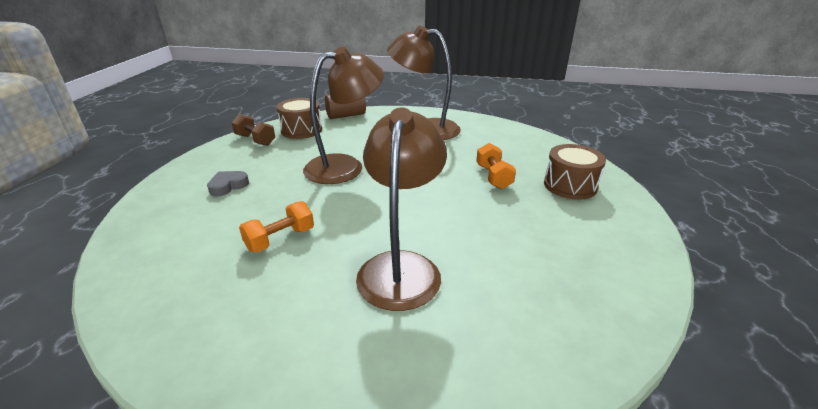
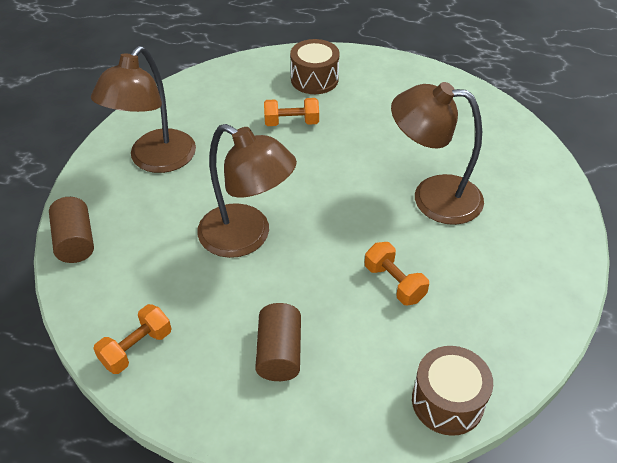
camera: 85 degrees left, 15 degrees up
(228, 186) = (279, 353): grey heart -> brown cylinder
(255, 140) = (136, 348): brown dumbbell -> orange dumbbell
(301, 130) = (115, 293): brown drum -> brown drum (447, 401)
(345, 166) = (246, 237): brown lamp -> brown lamp turned 150 degrees clockwise

